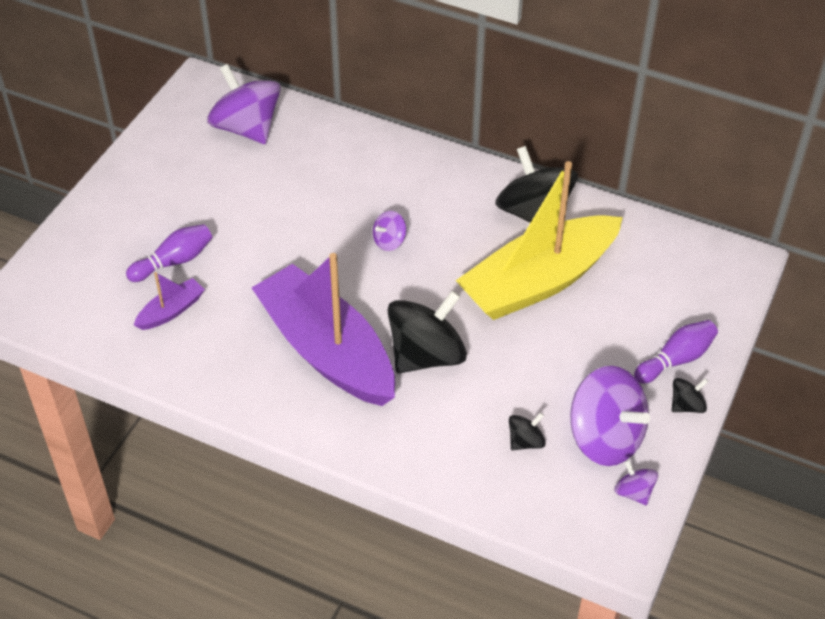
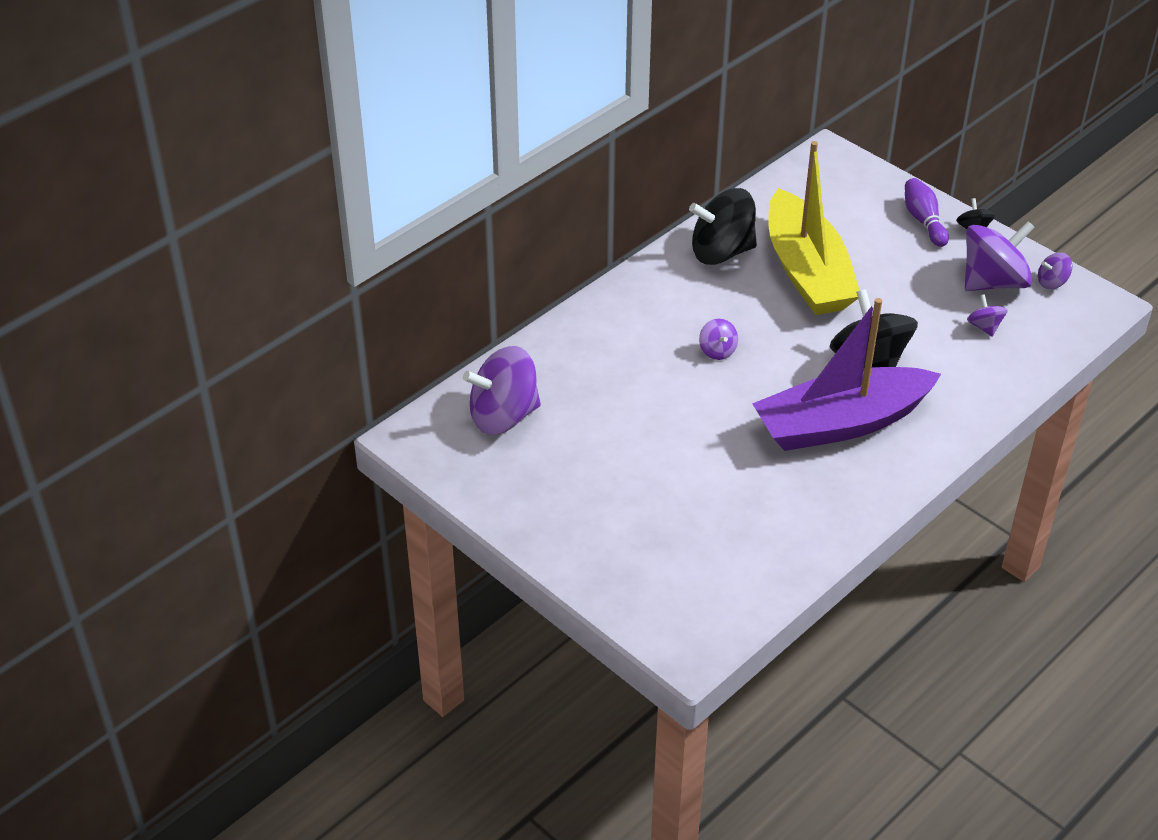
camera: 70 degrees left, 5 degrees down
(171, 311) = (749, 523): purple boat -> none
(174, 261) = (680, 509): purple bowling pin -> none
(525, 441) = (984, 327): black spinning top -> purple spinning top

